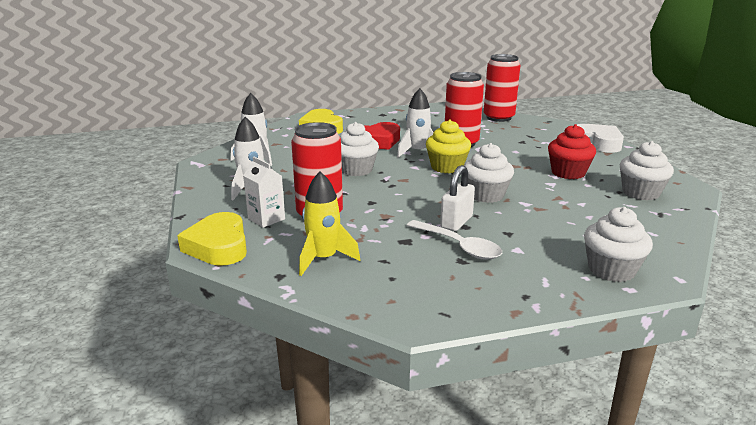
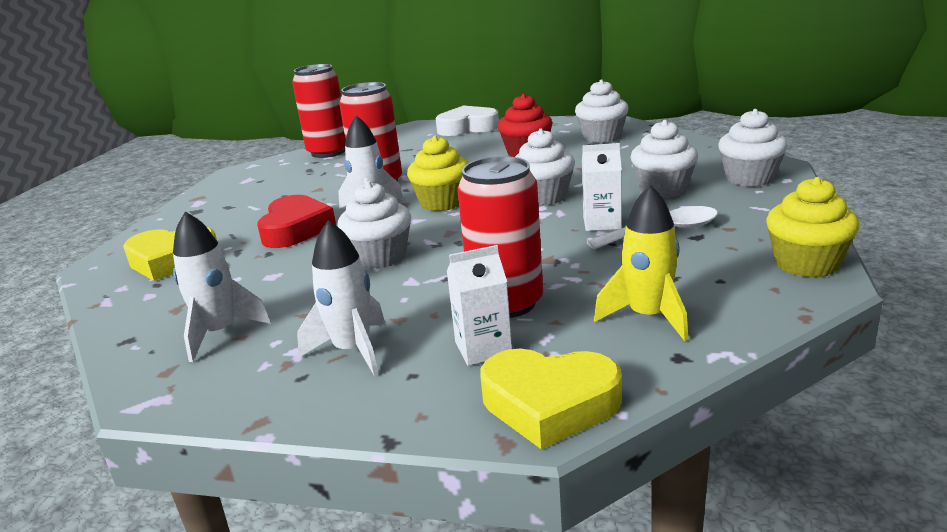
camera: 60 degrees left, 0 degrees up
(442, 311) = (806, 264): none -> yellow cupcake
(456, 222) = (602, 223): white padlock -> white carton
(544, 235) = (663, 189): none -> white cupcake

